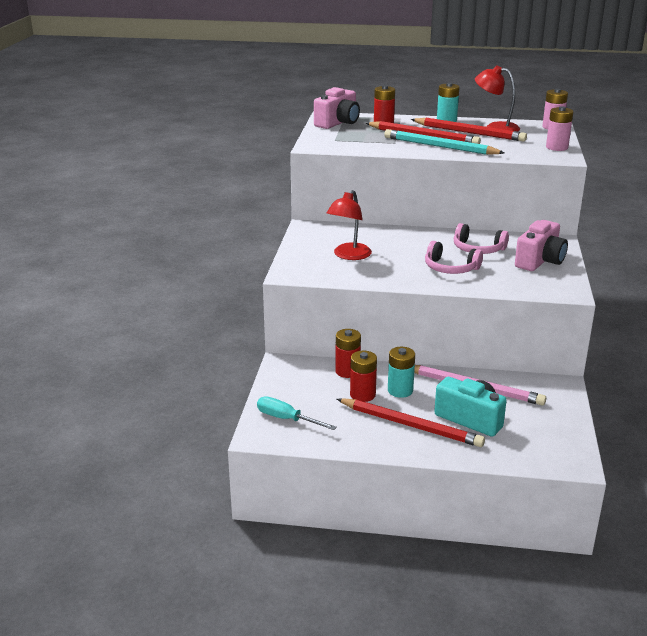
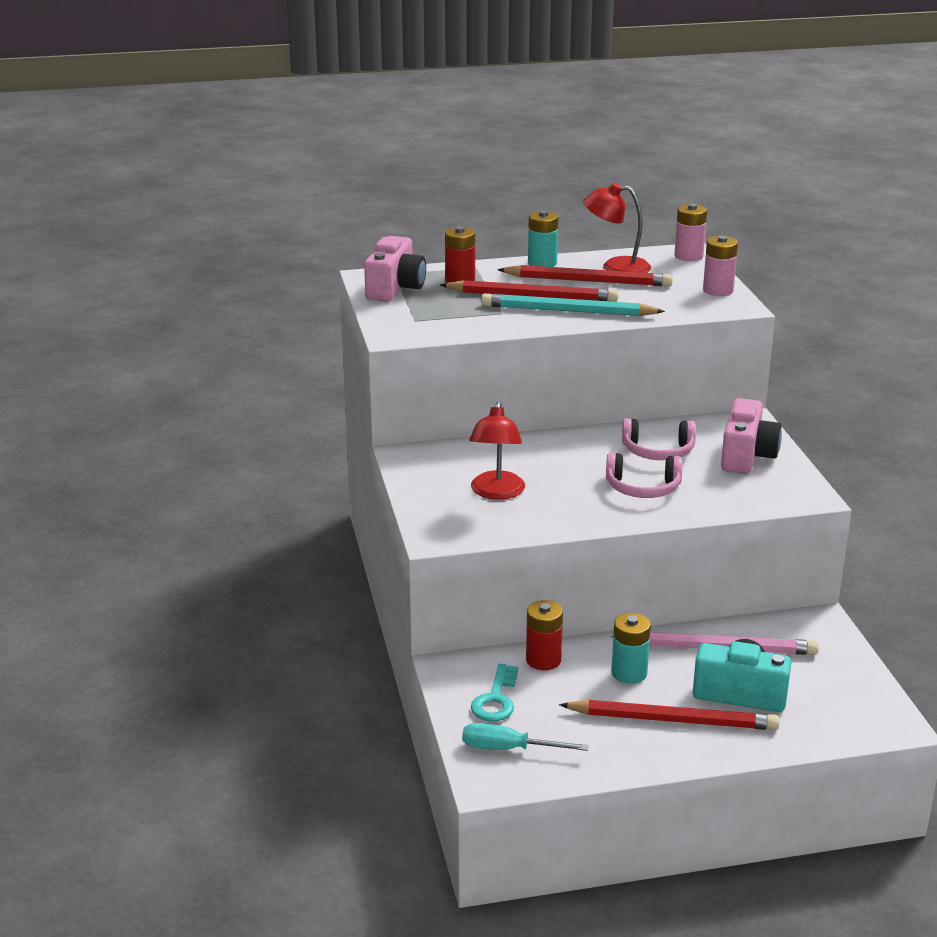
camera: 20 degrees left, 0 degrees up
(300, 388) = (496, 699): none -> turquoise key
(362, 395) = (585, 690): red battery -> none

